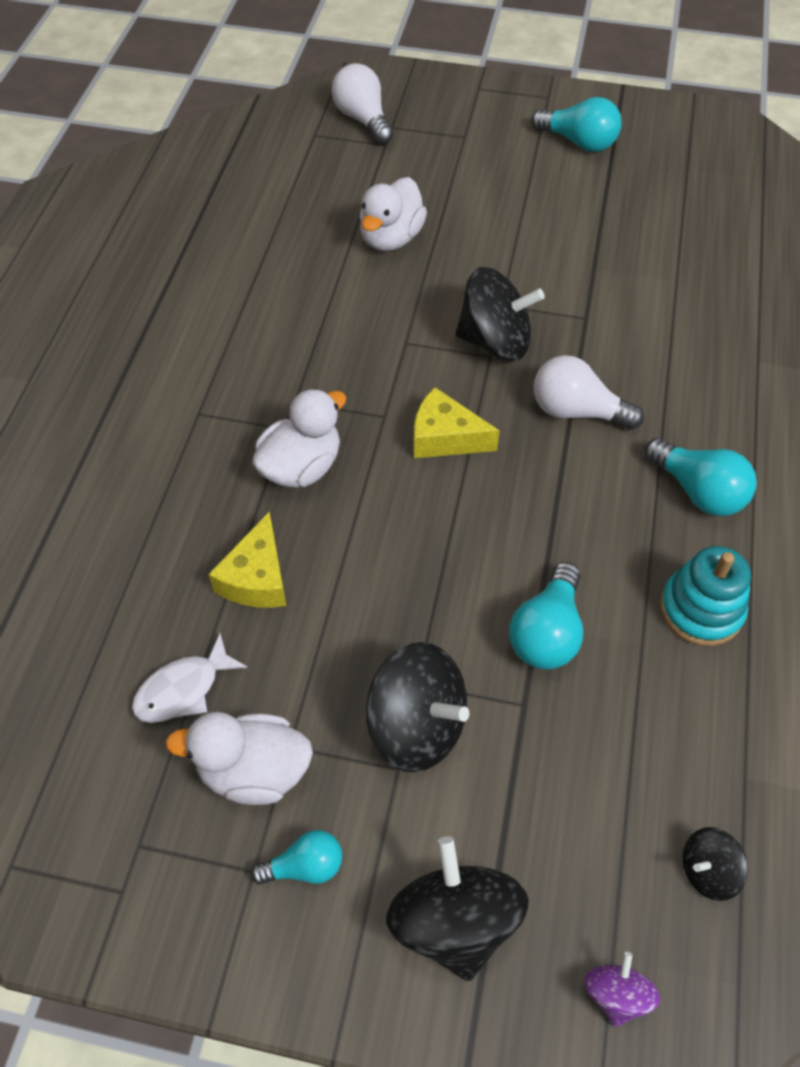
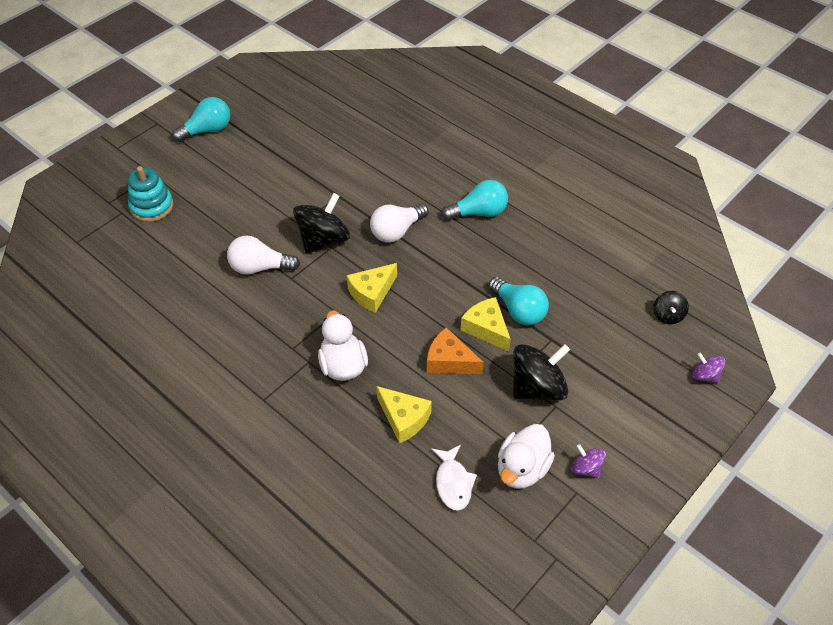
camera: 60 degrees left, 5 degrees down
(304, 866) = (586, 468): turquoise light bulb -> purple spinning top
(363, 119) = (88, 212): white light bulb -> white light bulb (259, 267)
(390, 586) = (449, 361): none -> orange cheese
(391, 238) = (204, 247): white duck -> none
(454, 922) = (644, 419): black spinning top -> none
(481, 605) = (486, 329): none -> yellow cheese
(701, 609) = (543, 248): turquoise stacking toy -> turquoise stacking toy (152, 206)

